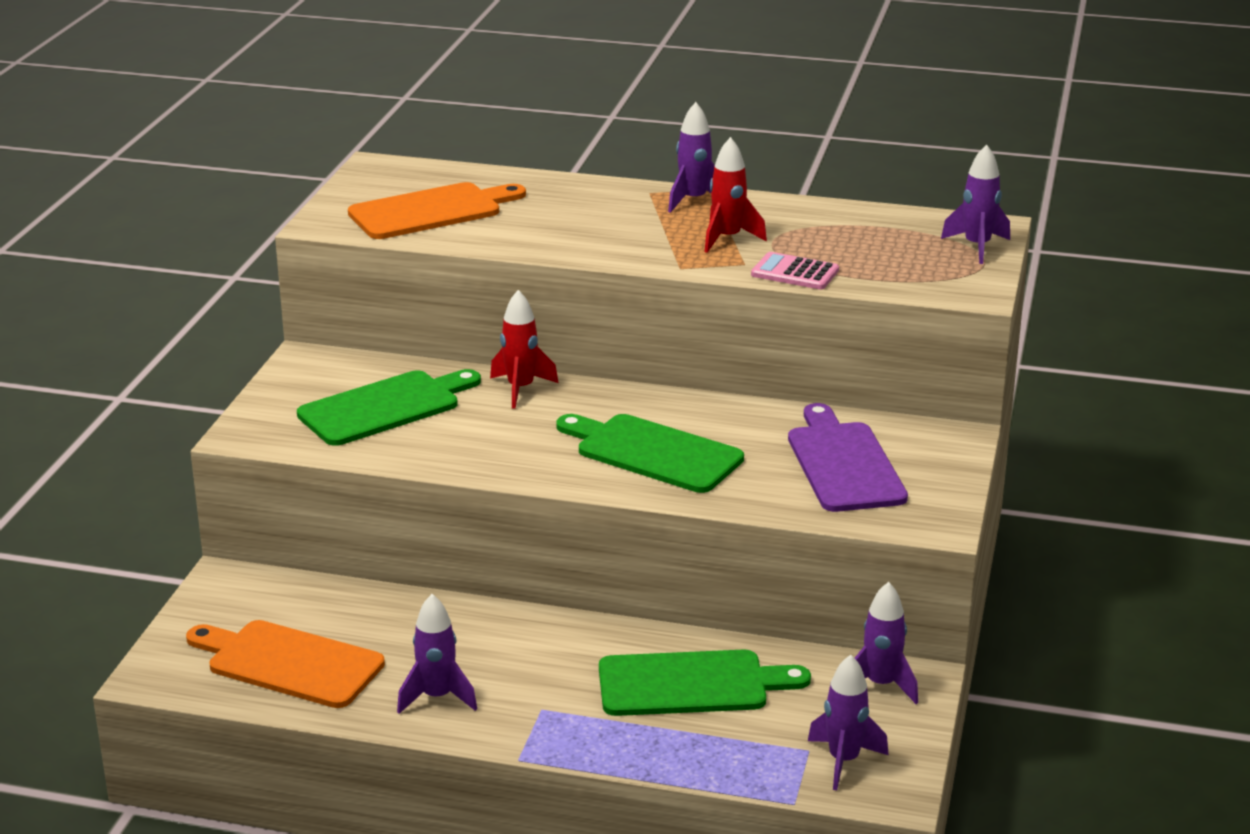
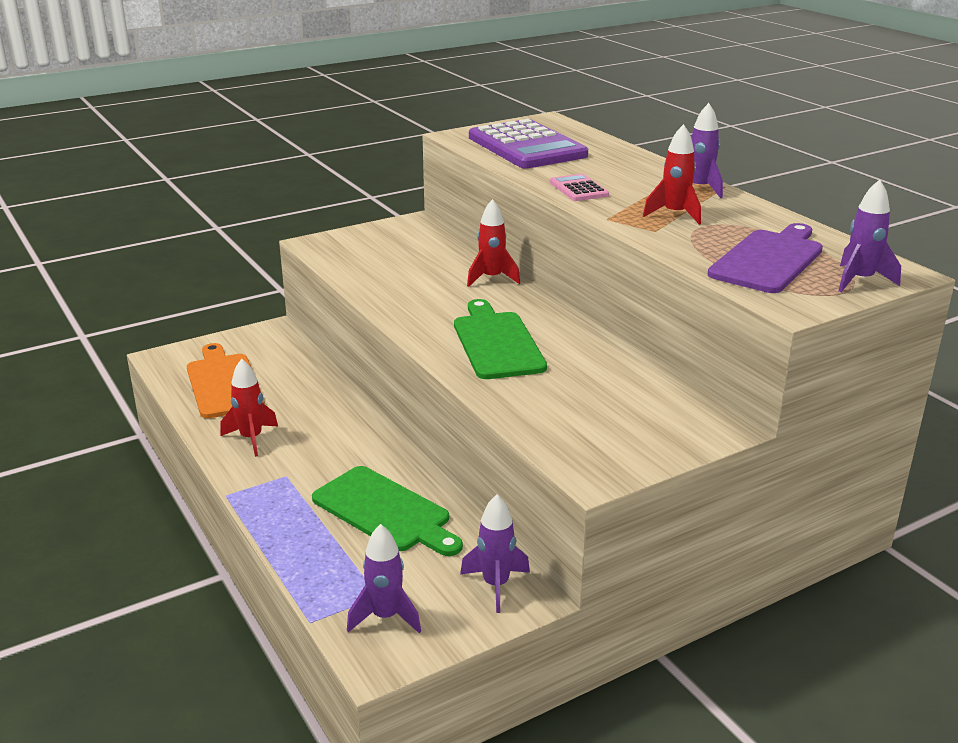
camera: 45 degrees right, 0 degrees up
(385, 407) = (404, 258): green cutting board -> none
(431, 211) = (526, 146): orange cutting board -> purple calculator
(437, 697) = (251, 439): purple rocket -> red rocket
(795, 272) = (678, 247): pink calculator -> pink calculator (578, 189)
(843, 463) = (604, 405): purple cutting board -> purple cutting board (768, 260)

